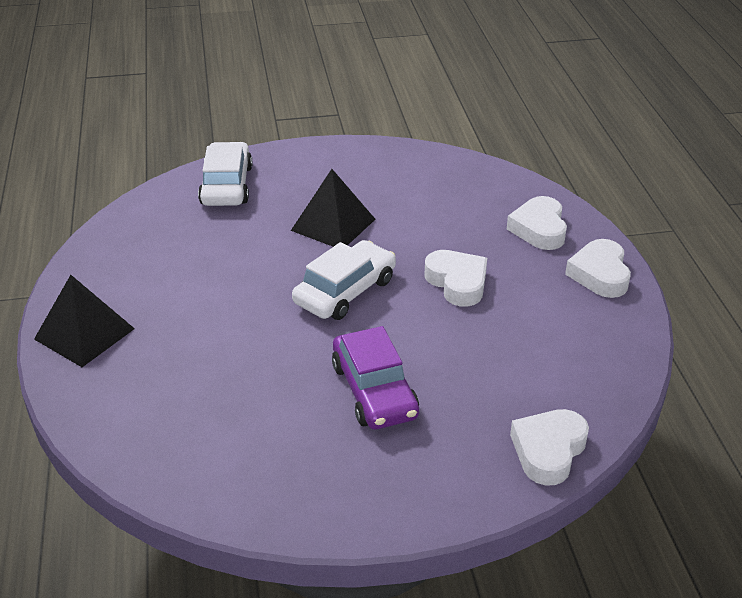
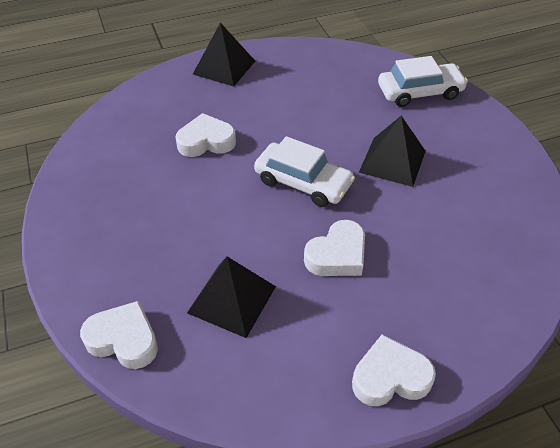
camera: 80 degrees right, 10 degrees up
(374, 390) = (186, 217): purple car -> none
(503, 363) = (232, 299): none -> black pyramid
(539, 229) = (451, 316): white heart -> white heart (206, 141)

